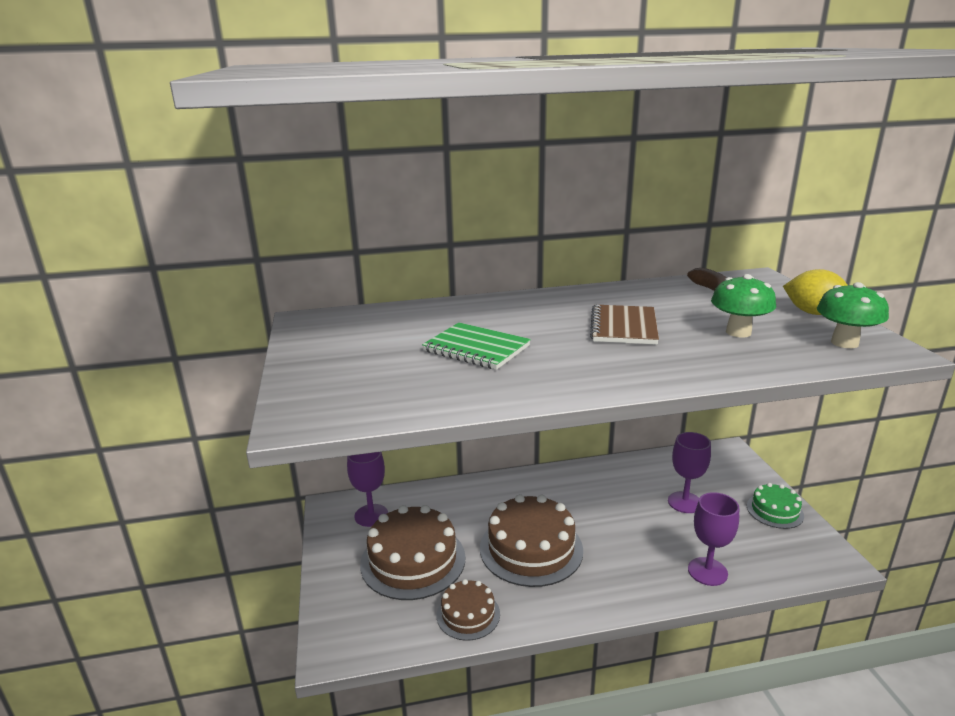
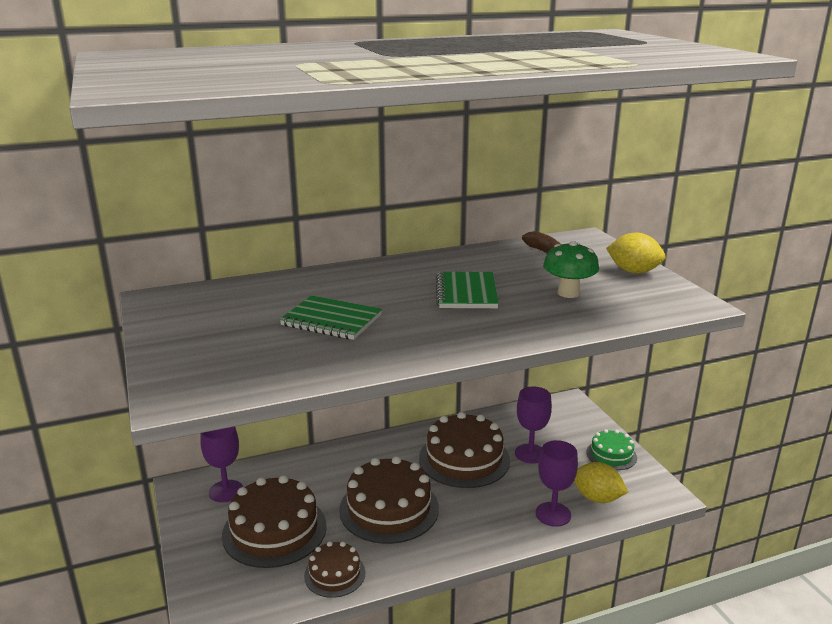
camera: 10 degrees left, 0 degrees up
(613, 502) = (464, 459): none -> brown cake
(623, 327) = (466, 293): brown notebook -> green notebook
(758, 558) = (597, 498): none -> yellow lemon
(844, 343) = (658, 299): green mushroom -> none

